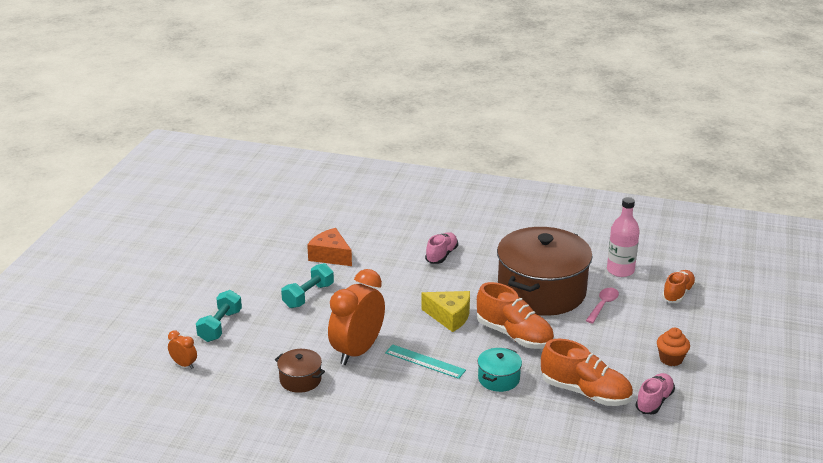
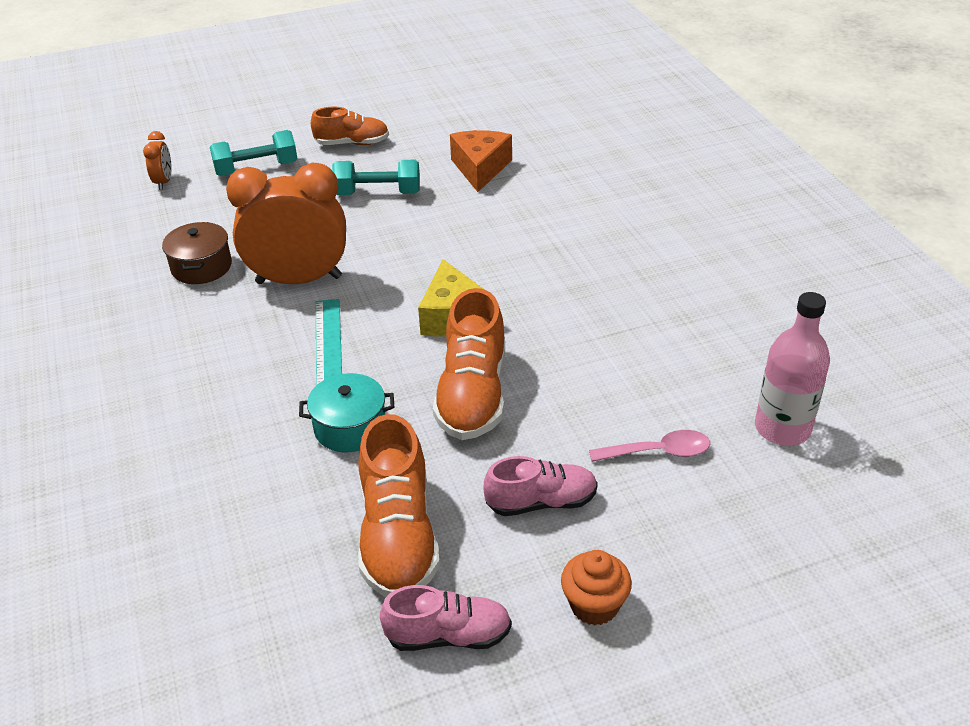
camera: 55 degrees right, 10 degrees up
(441, 255) = (591, 244): pink shoe -> pink shoe (541, 502)
(541, 291) = (616, 371): brown pot -> none
(678, 294) = (804, 530): orange shoe -> orange shoe (352, 143)

